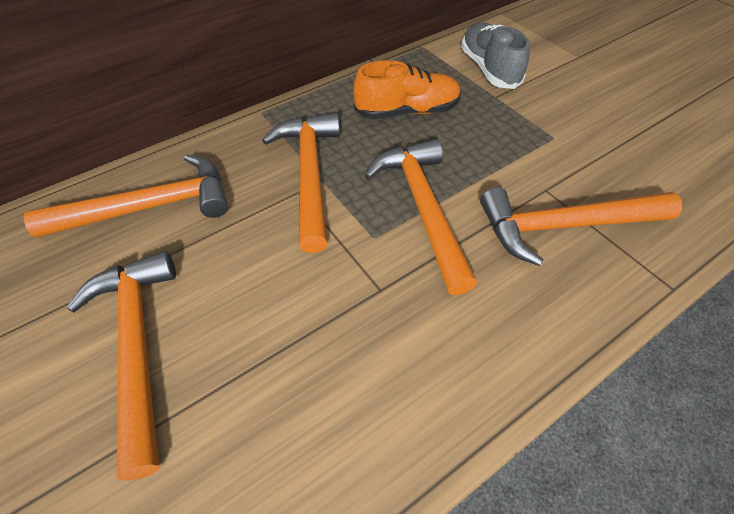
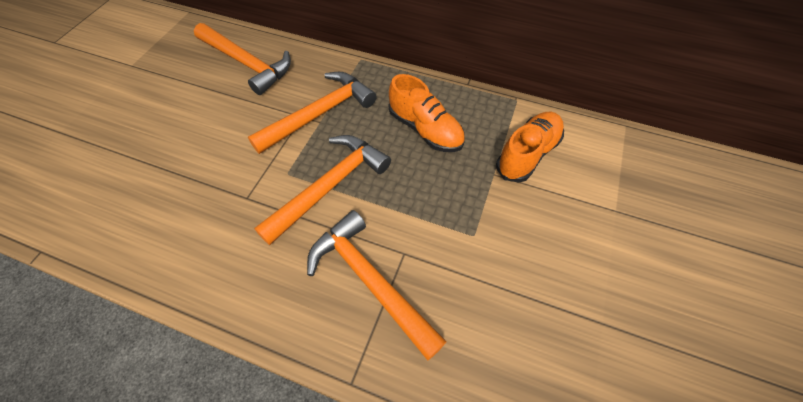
camera: 55 degrees right, 5 degrees up
(138, 346) = (156, 117): orange hammer -> none
(489, 69) = (527, 154): grey shoe -> orange shoe

